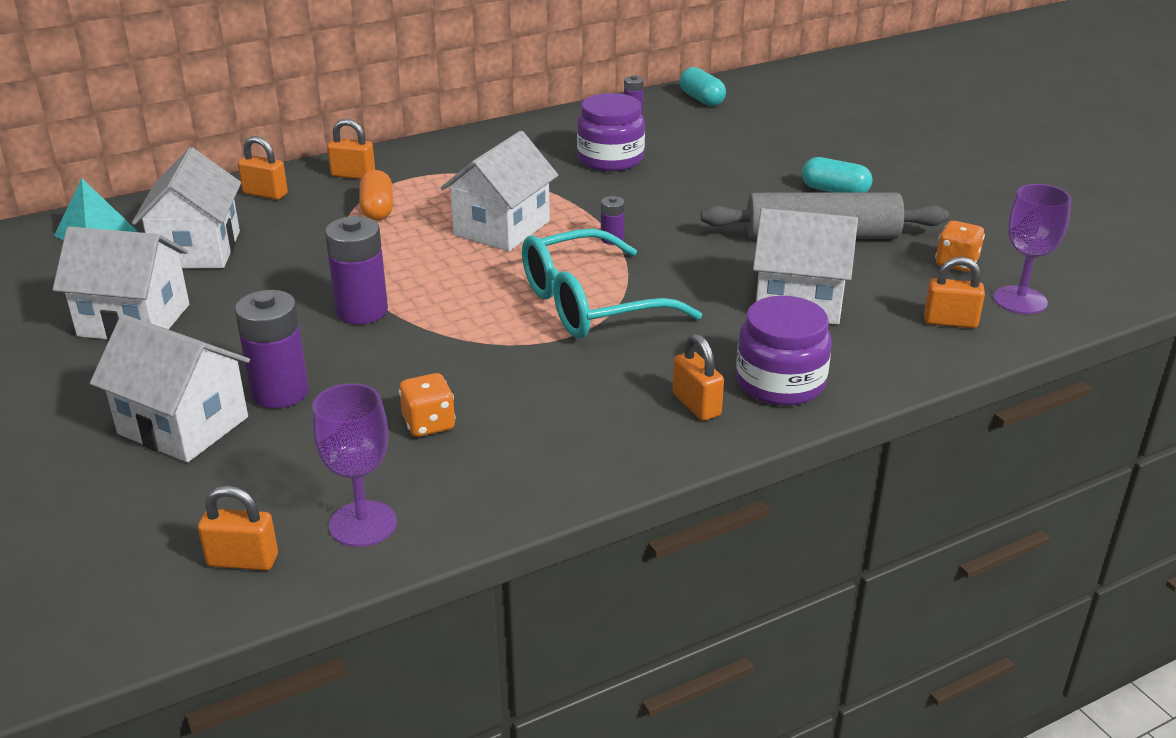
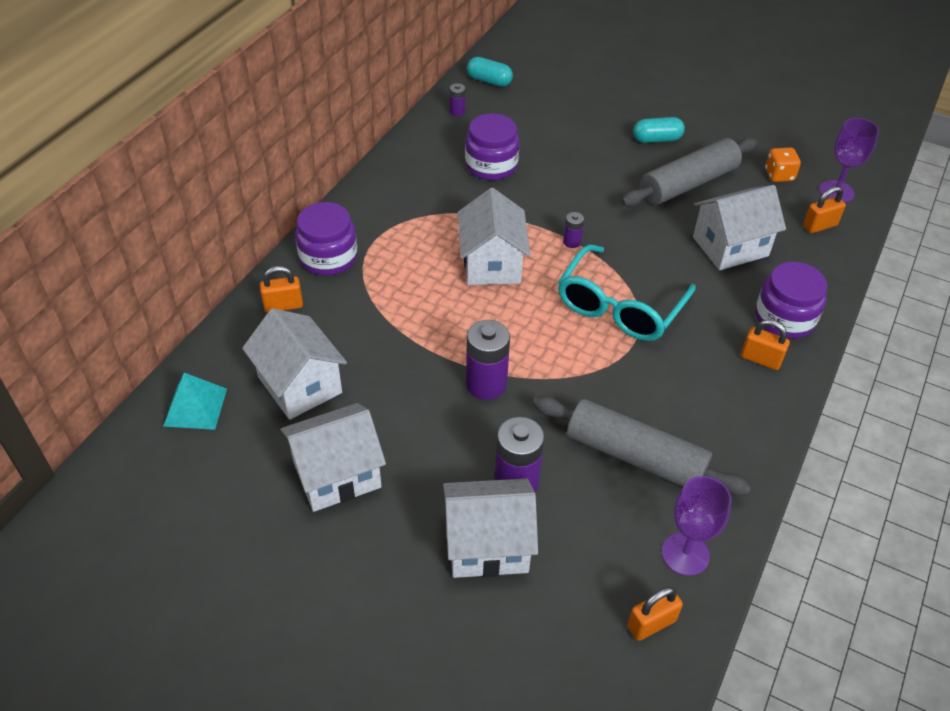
camera: 35 degrees left, 15 degrees up
(353, 175) = (328, 257): orange padlock -> purple jar
(377, 209) = (386, 284): orange capsule -> none
(429, 424) = (635, 456): orange dice -> grey rolling pin

